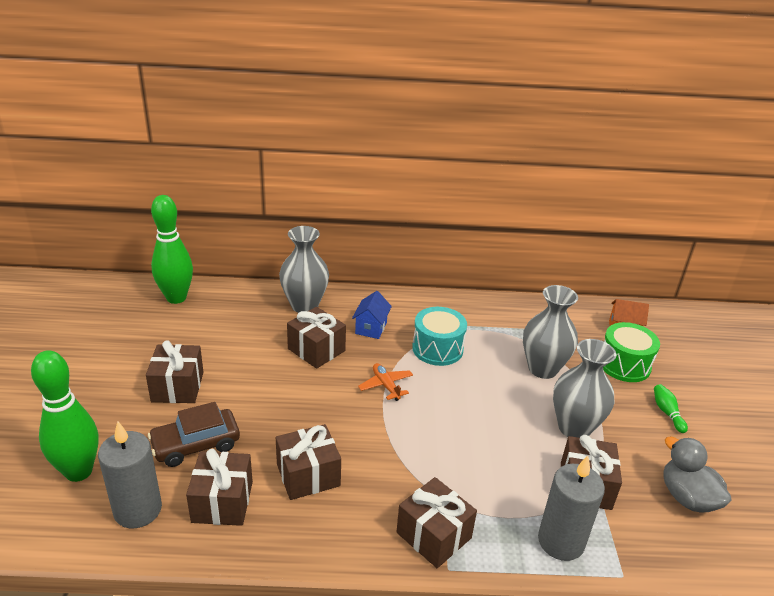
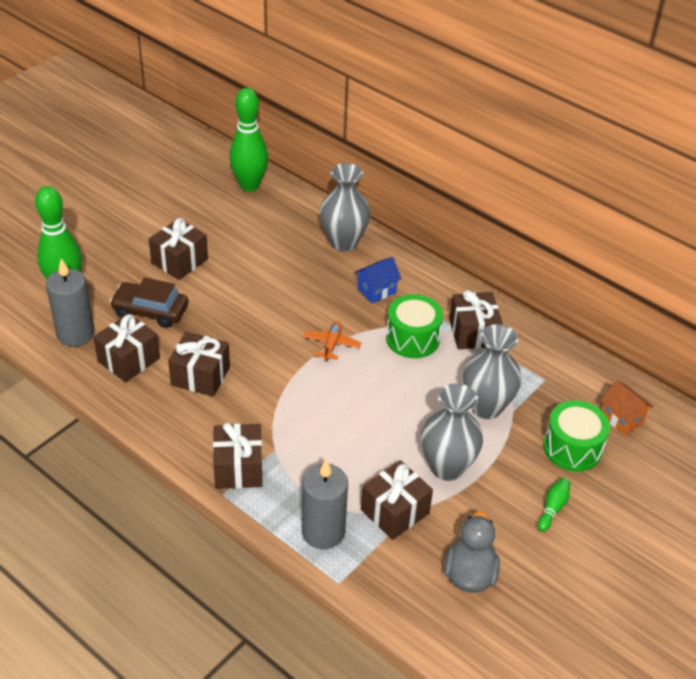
camera: 40 degrees right, 10 degrees up
(316, 350) = (310, 286): brown gift -> brown gift (473, 332)
(437, 348) = (412, 338): turquoise drum -> green drum

